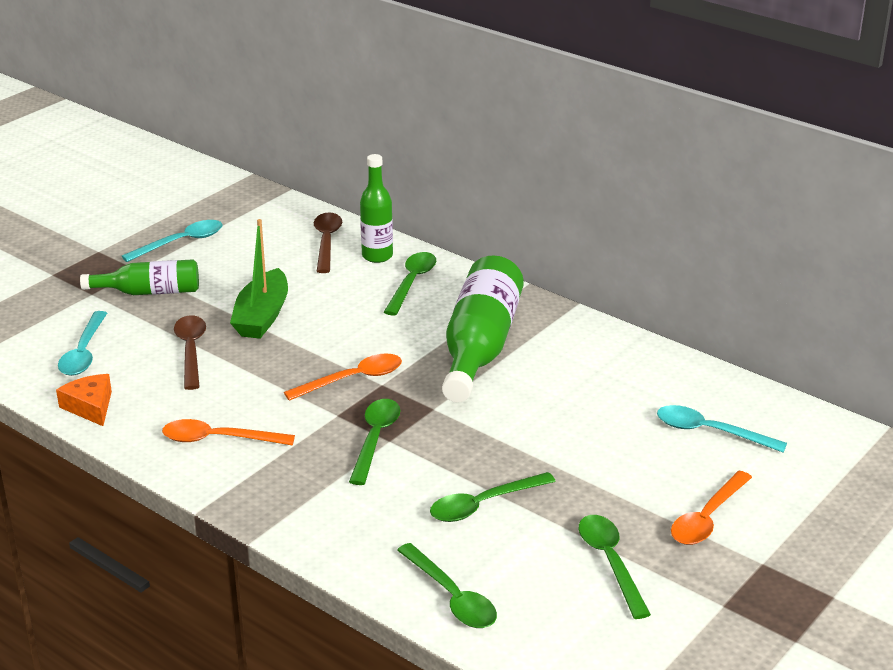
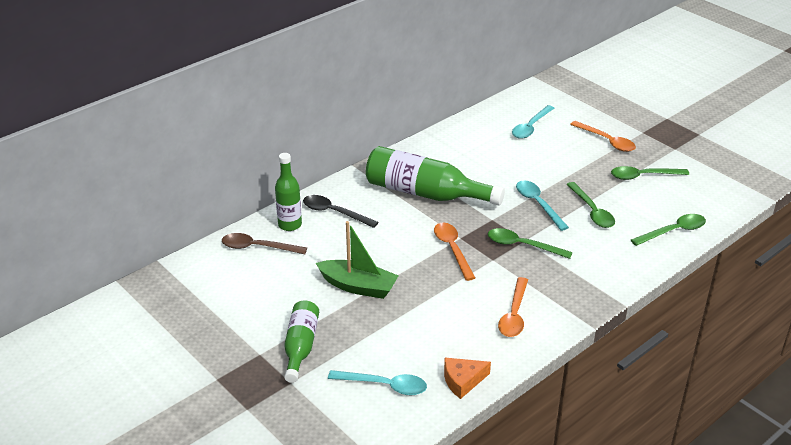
camera: 80 degrees left, 5 degrees up
(181, 242) = (224, 327): turquoise spoon -> turquoise spoon (538, 204)
(191, 351) = (397, 325): brown spoon -> none
(412, 283) = (334, 213): green spoon -> black spoon

